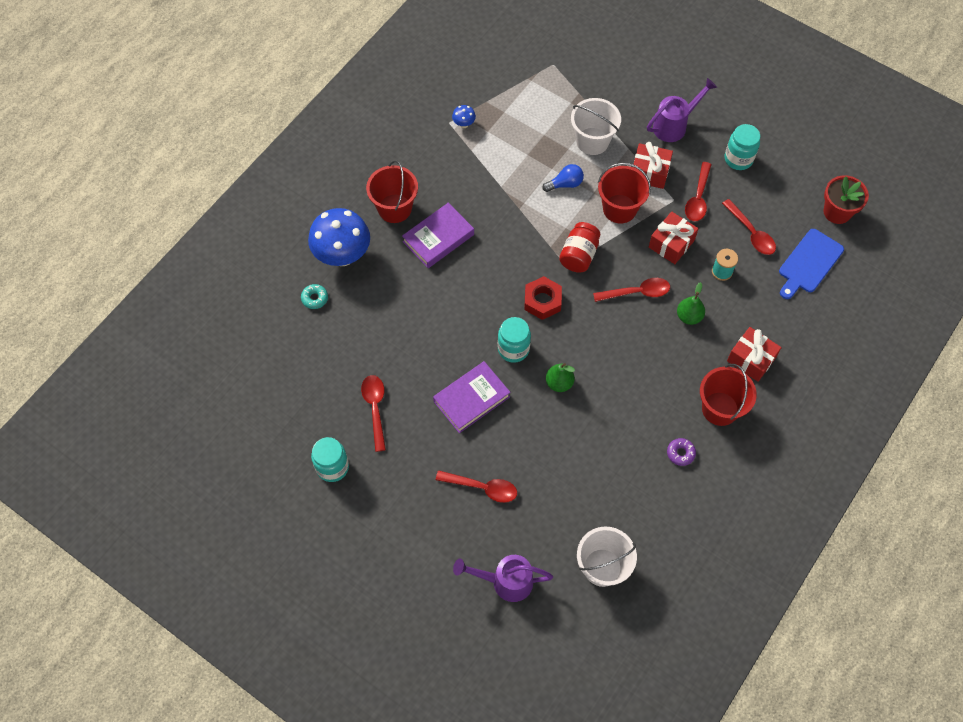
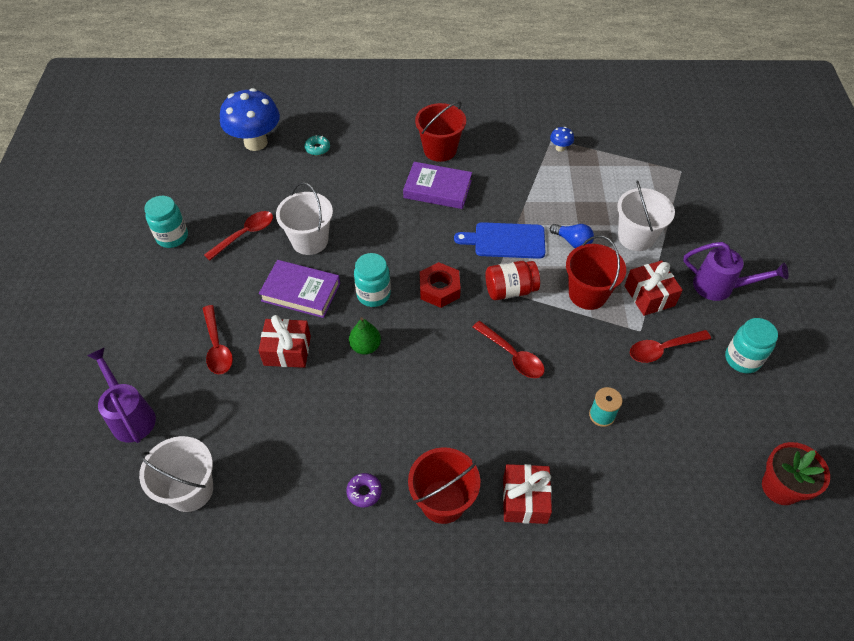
camera: 55 degrees right, 10 degrees down
(342, 255) = (369, 143): blue mushroom -> blue mushroom (255, 143)
(421, 363) = (309, 241): none -> white bucket
(671, 244) = (591, 355): red gift -> red gift (287, 350)
(689, 316) = (525, 414): green pear -> none
(751, 233) = (671, 417): red spoon -> none
(809, 263) = (690, 494): blue cutting board -> blue cutting board (506, 241)

